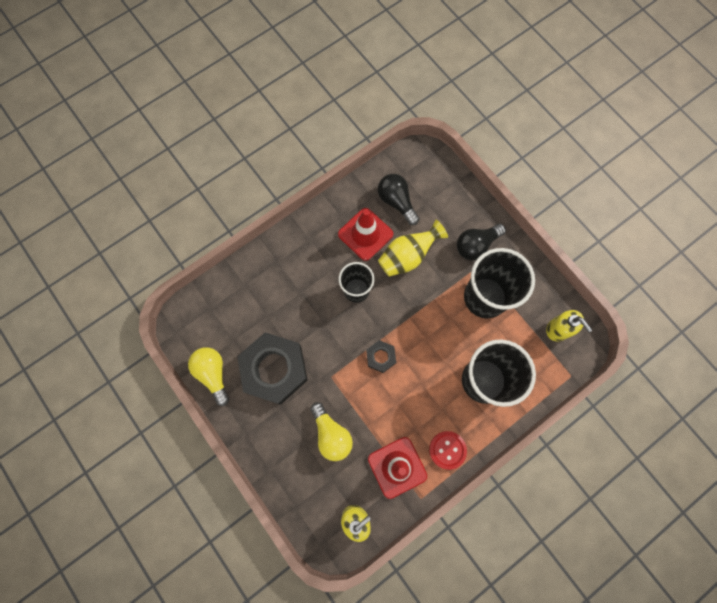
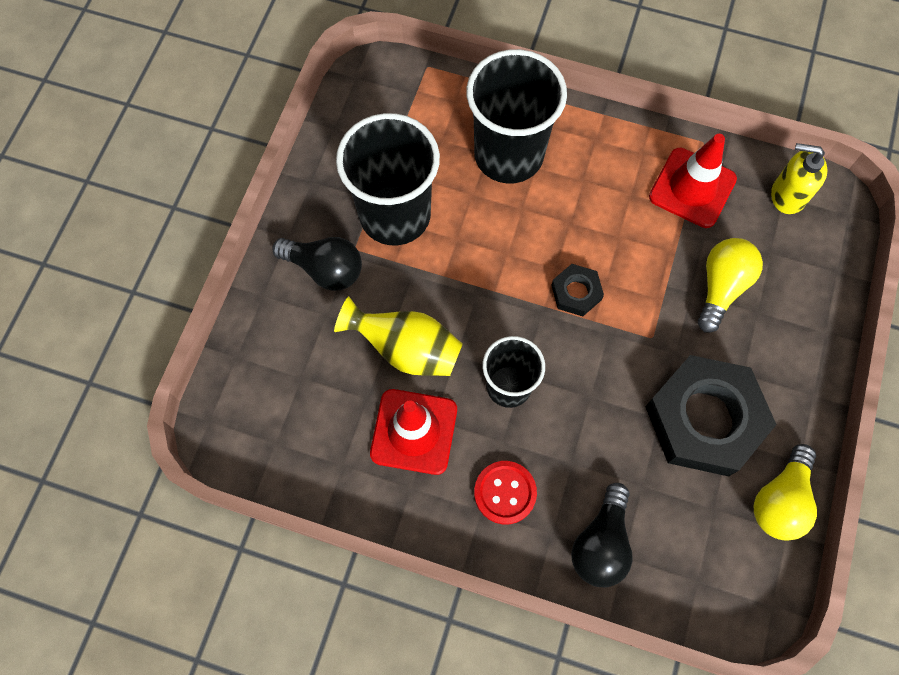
camera: 125 degrees left, 5 degrees down
(396, 202) = (329, 420): black light bulb -> black light bulb (601, 543)
(447, 450) = (625, 146): red button -> red button (505, 493)
(558, 329) = (376, 109): yellow soap dispenser -> none

